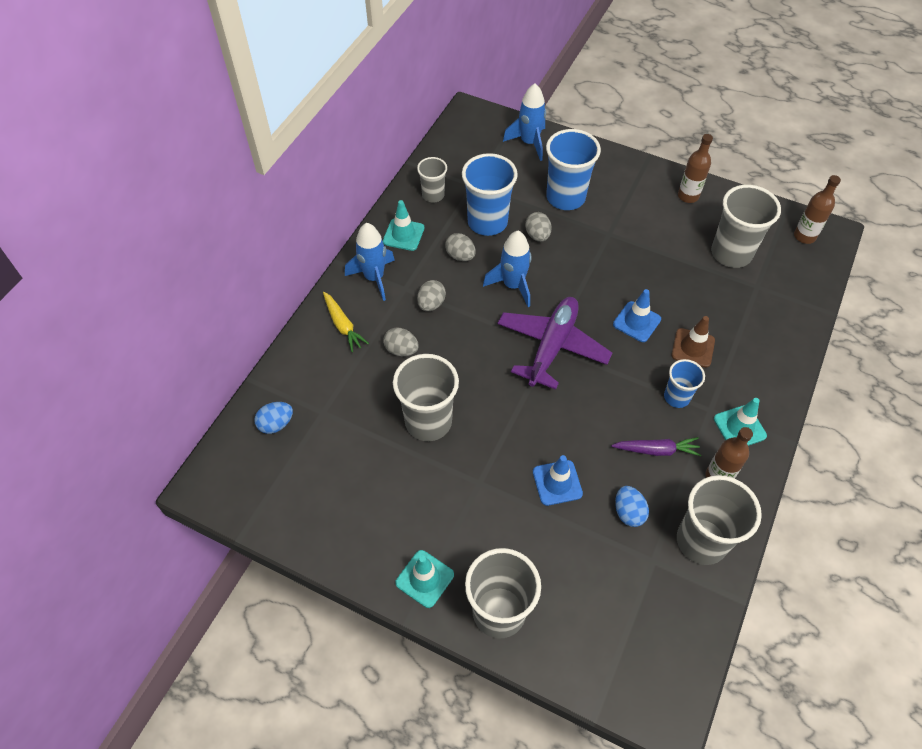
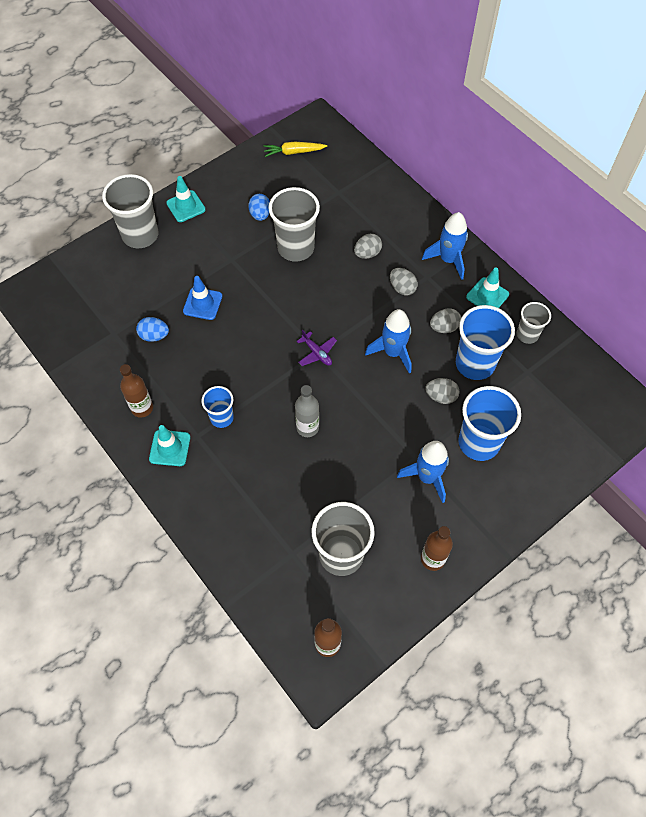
camera: 115 degrees right, 5 degrees up
(276, 424) = (343, 165): blue egg -> blue egg (260, 215)
(343, 325) = (409, 226): yellow carrot -> yellow carrot (294, 152)
(529, 143) = (569, 445): blue rocket -> blue rocket (427, 477)
(552, 346) = (317, 353): purple plane -> purple plane, size x0.44
(636, 322) = (307, 427): blue traffic cone -> grey bottle
(656, 450) = (187, 378): purple carrot -> none
(693, 348) = (258, 457): brown traffic cone -> none
(701, 541) = (106, 369): grey cup -> none

